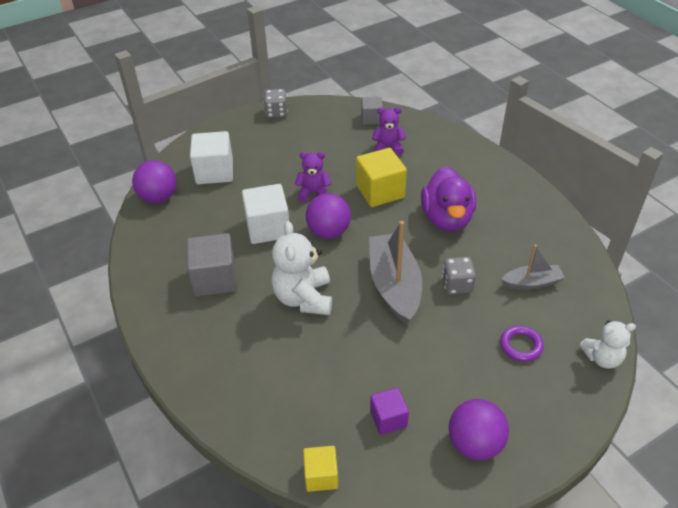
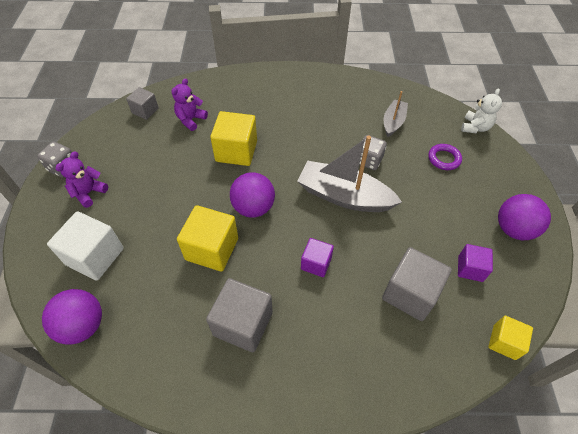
camera: 60 degrees left, 10 degrees up
(268, 228) = (212, 249): white cube -> yellow cube
(304, 298) = (316, 263): white teddy bear -> purple cube
(314, 193) = (198, 194): purple teddy bear -> purple teddy bear (89, 193)
(322, 379) = (410, 293): none -> grey cube
(447, 218) = (299, 130): purple duck -> none

